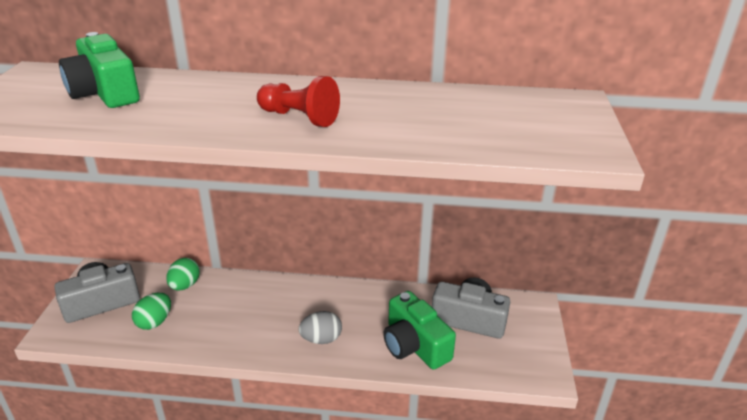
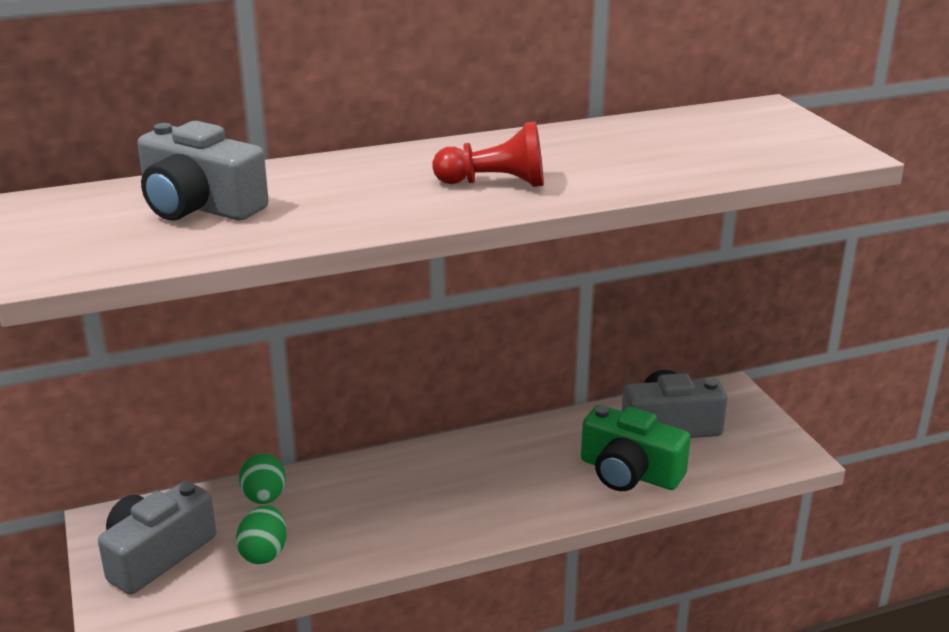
camera: 25 degrees left, 5 degrees down
(105, 93) = (199, 206): green camera -> grey camera
(321, 339) = (511, 501): grey egg -> none

